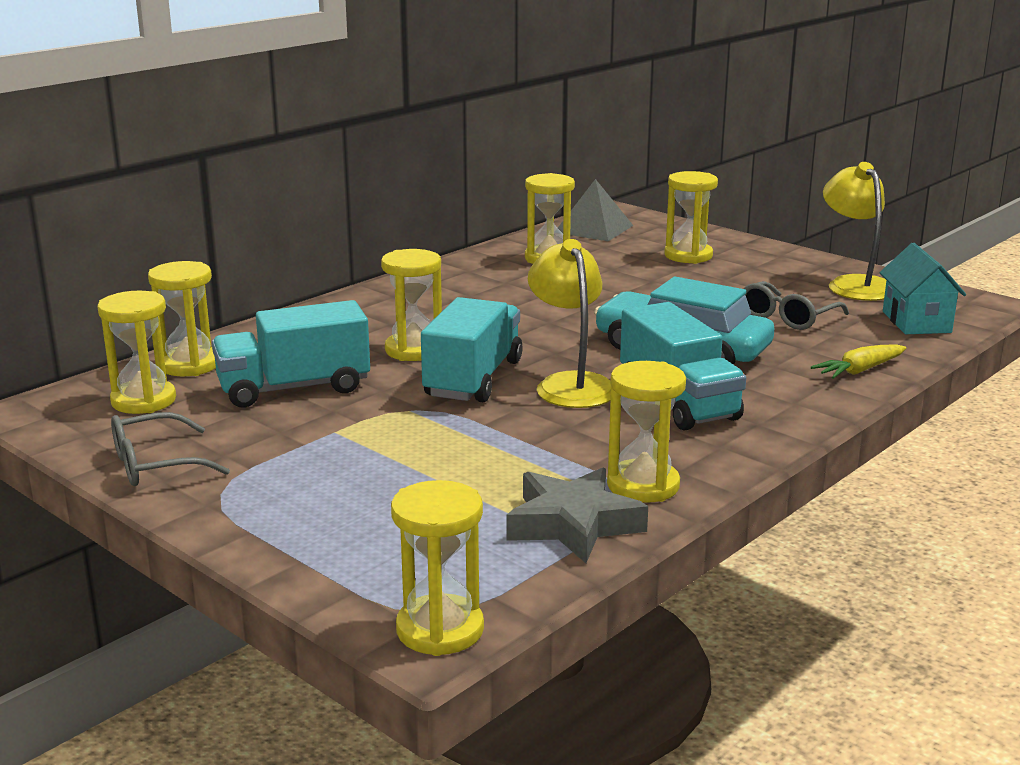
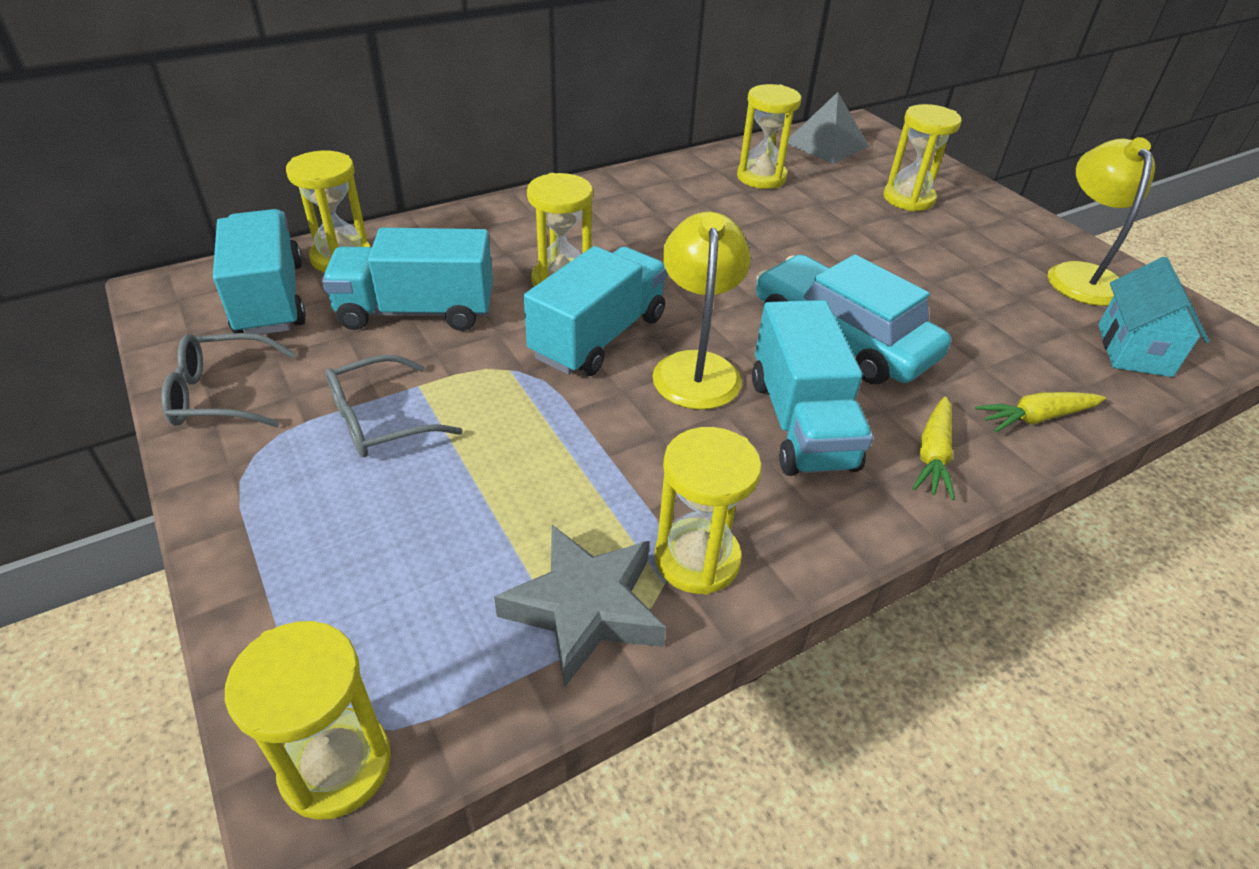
camera: 15 degrees right, 20 degrees up
(143, 401) = (270, 299): yellow hourglass -> turquoise truck
(787, 317) = (981, 312): grey glasses -> grey glasses (379, 420)
(792, 403) = (933, 455): none -> yellow carrot

